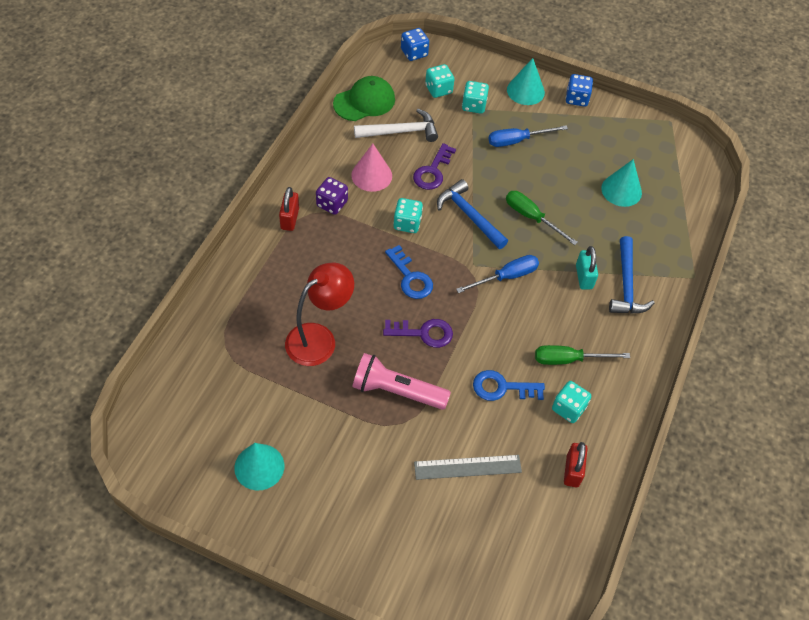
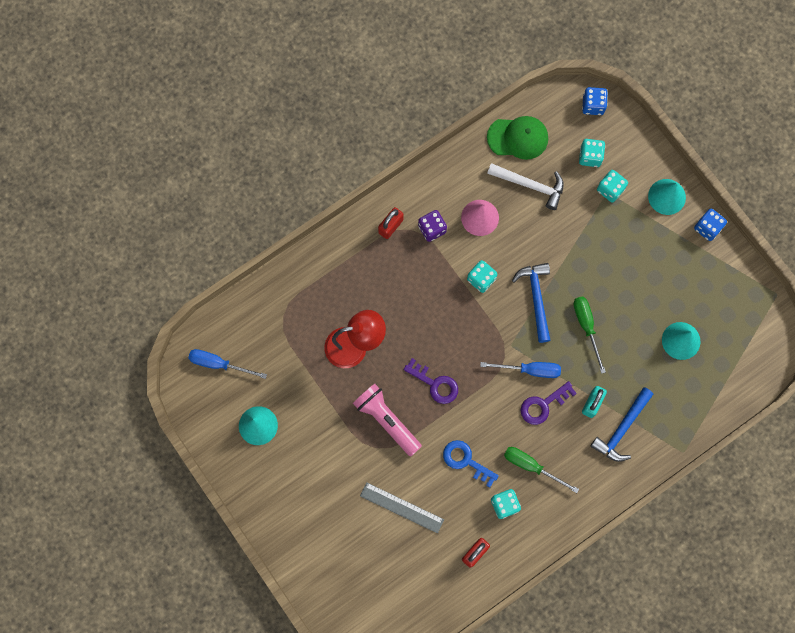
camera: 35 degrees right, 20 degrees up
(410, 278) = (454, 330): blue key -> none
(432, 171) = (532, 239): purple key -> purple key (543, 405)
(517, 140) = (624, 245): blue screwdriver -> blue screwdriver (219, 364)

